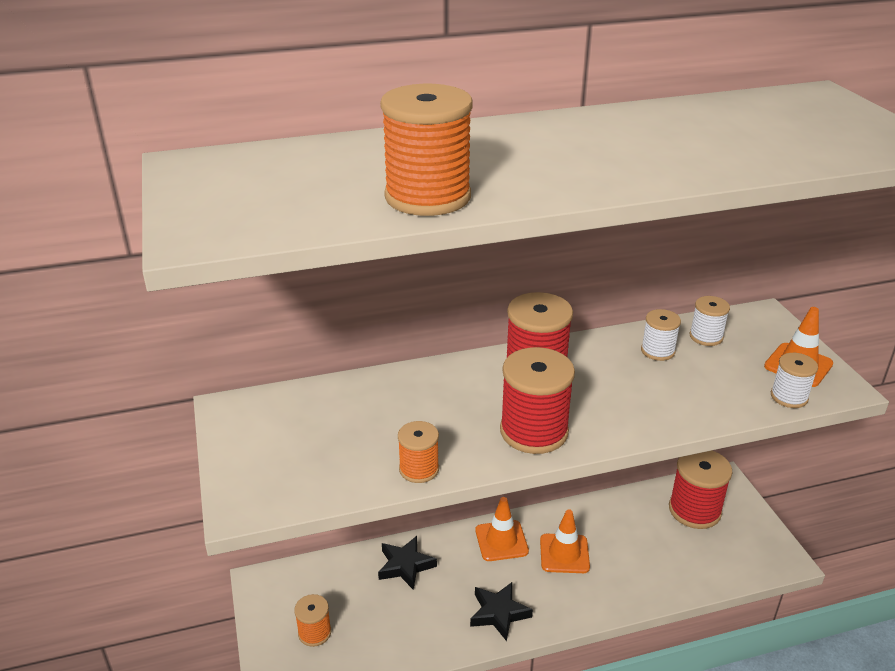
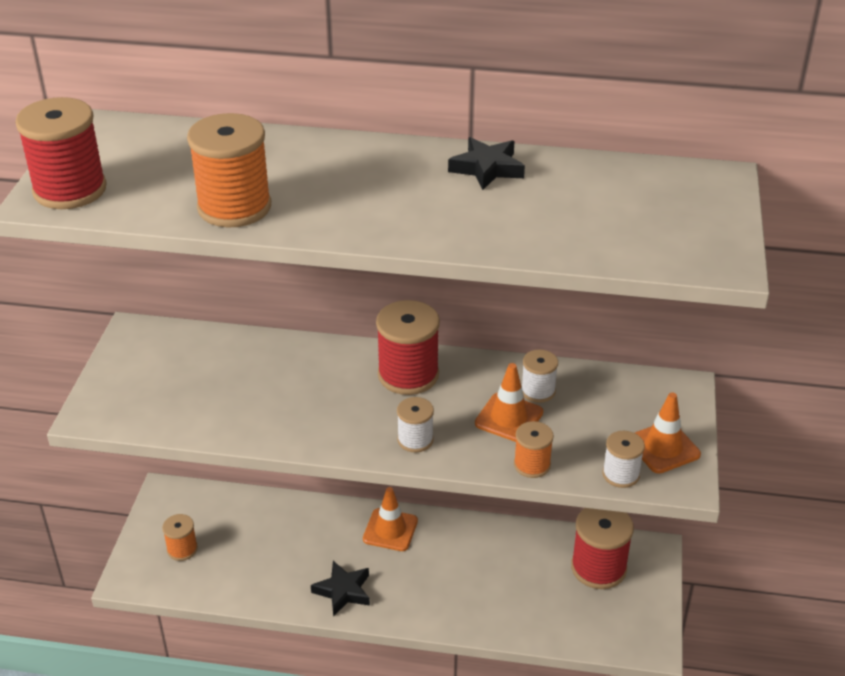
camera: 25 degrees right, 5 degrees up
(405, 565) = (291, 521): black star -> black star (487, 168)
(419, 469) = (239, 430): orange spool -> orange spool (532, 465)
(534, 431) = (358, 430): red spool -> red spool (70, 190)
(564, 553) = (439, 562): orange traffic cone -> orange traffic cone (509, 418)
(706, 337) = (599, 391): white spool -> white spool (415, 440)

